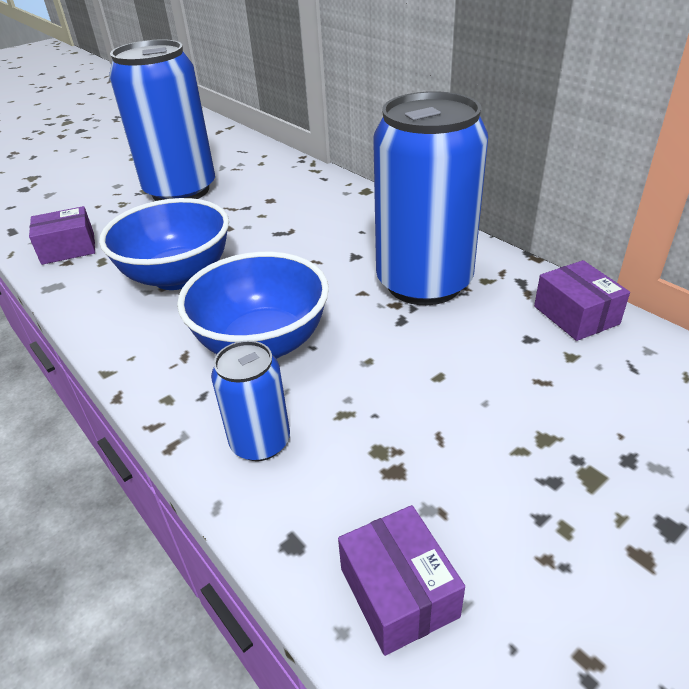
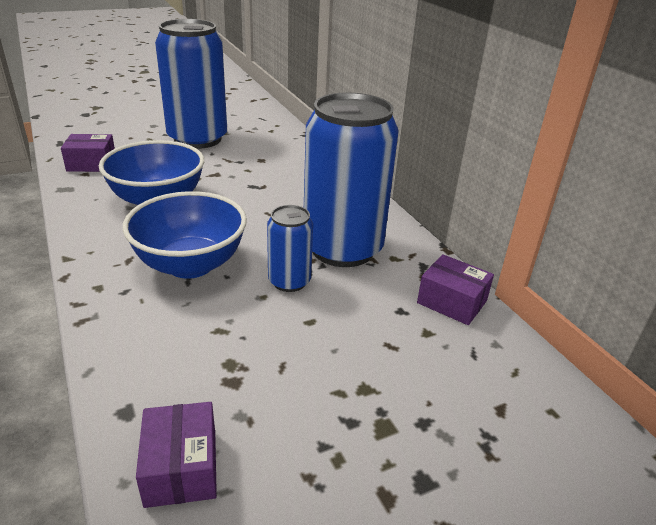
camera: 10 degrees right, 5 degrees down
(260, 442) = (146, 334): blue can -> blue can (289, 281)
(576, 315) = (452, 302): purple box -> purple box turned 45 degrees counterclockwise

